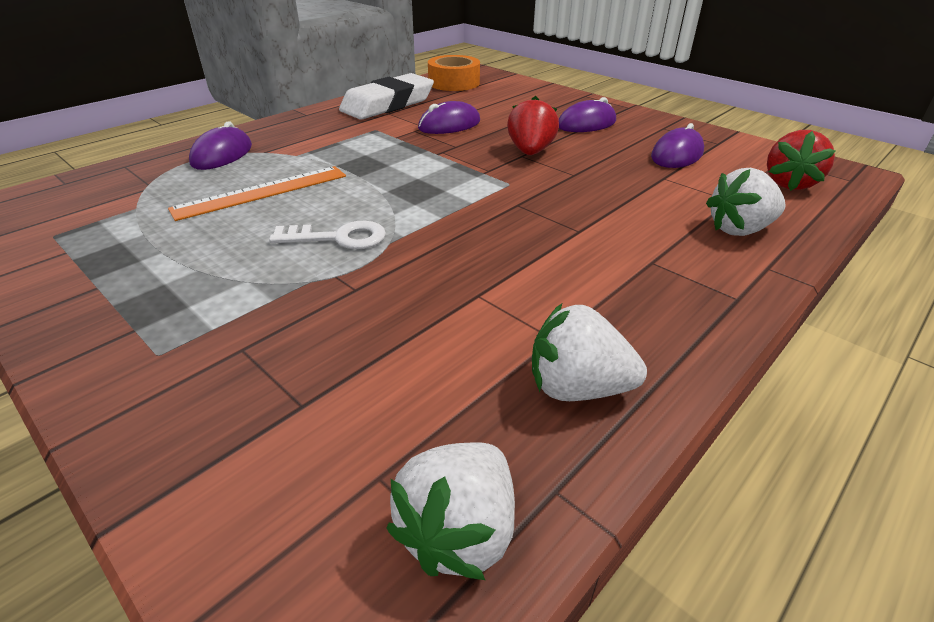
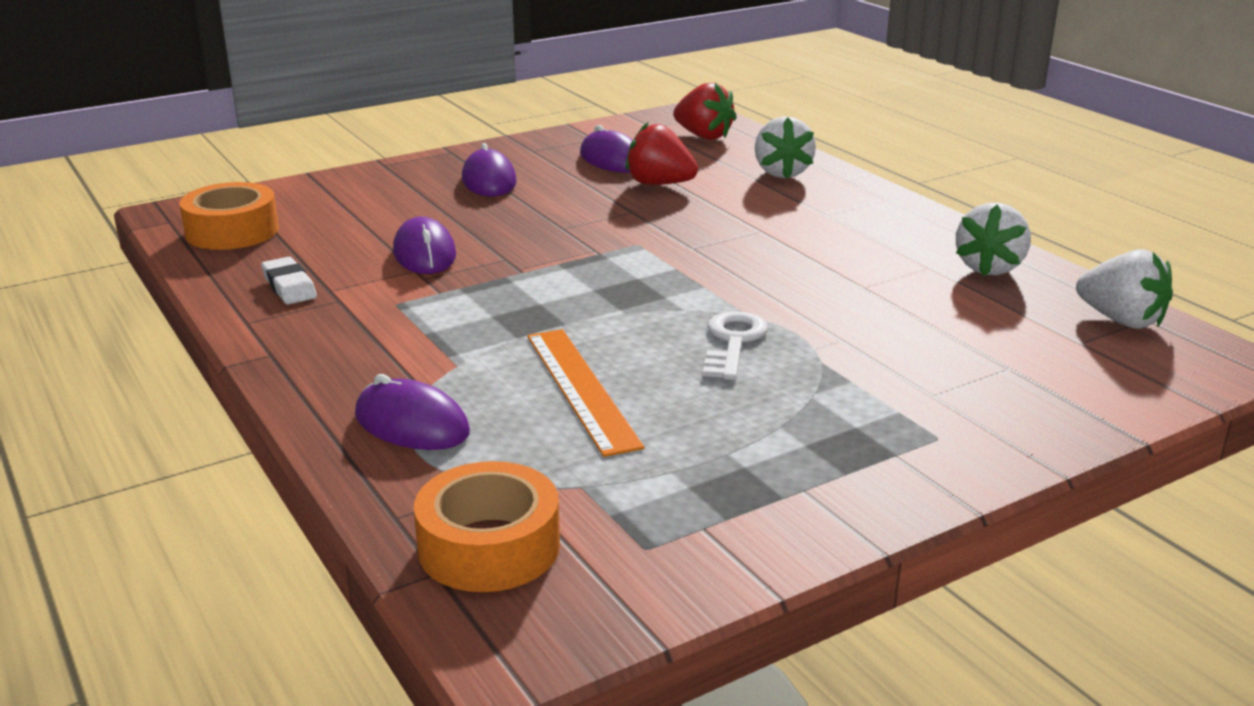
camera: 75 degrees left, 10 degrees down
(80, 191) = (489, 546): none -> orange tape
(388, 104) = (289, 287): white eraser -> white eraser, size x0.48
(530, 152) = (556, 221): red strawberry -> red strawberry (659, 184)

